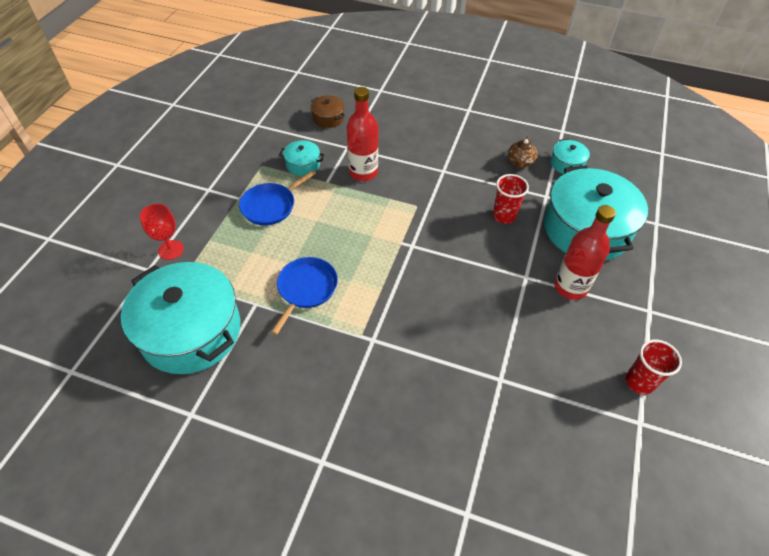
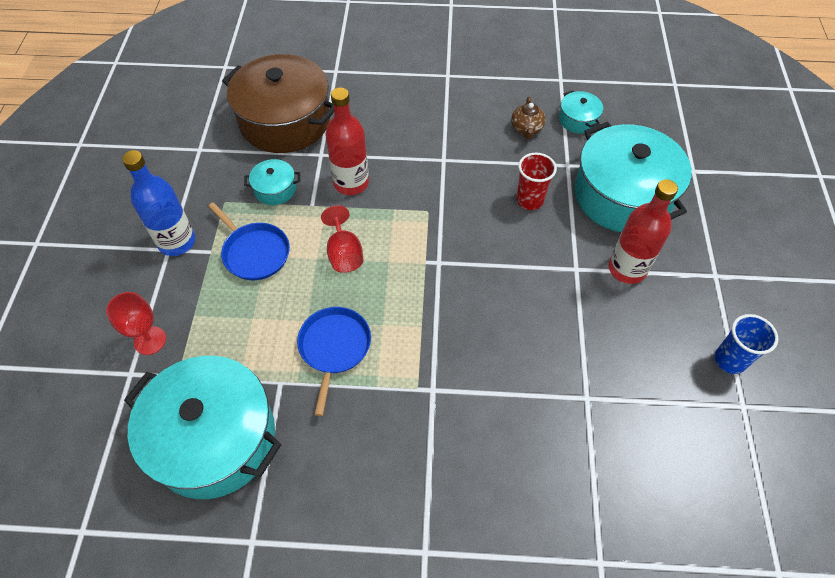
camera: 15 degrees left, 5 degrees up
(216, 185) = (177, 242): none -> blue bottle
(271, 206) = (254, 252): blue pan -> blue pan turned 75 degrees counterclockwise
(328, 118) = (285, 121): brown pot -> brown pot, size x2.31
(339, 222) = (344, 253): none -> red goblet
(639, 382) = (729, 360): red cup -> blue cup

